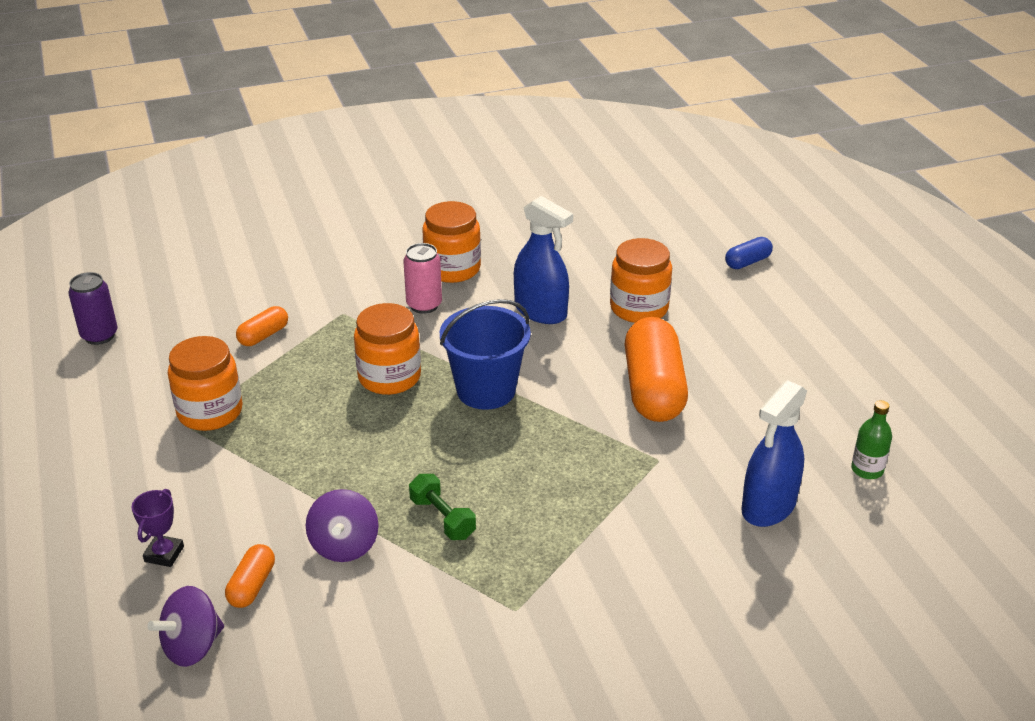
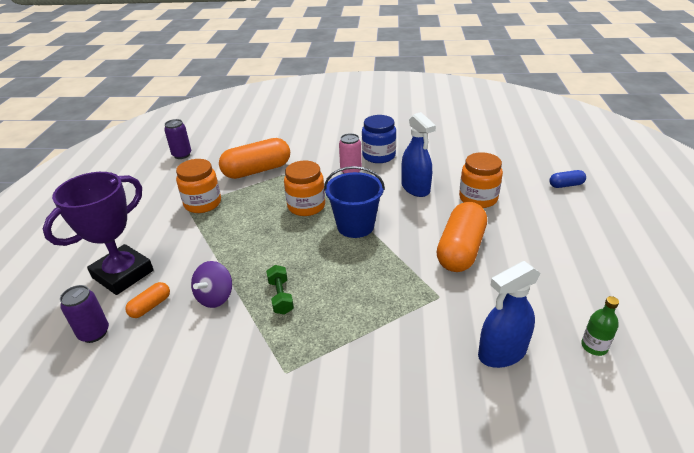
camera: 25 degrees right, 0 degrees up
(164, 554) = (123, 274): purple trophy -> purple trophy, size x2.47
(192, 646) = (94, 333): purple spinning top -> purple can
(263, 335) = (257, 170): orange capsule -> orange capsule, size x2.13
(452, 269) = (379, 156): orange jar -> blue jar

